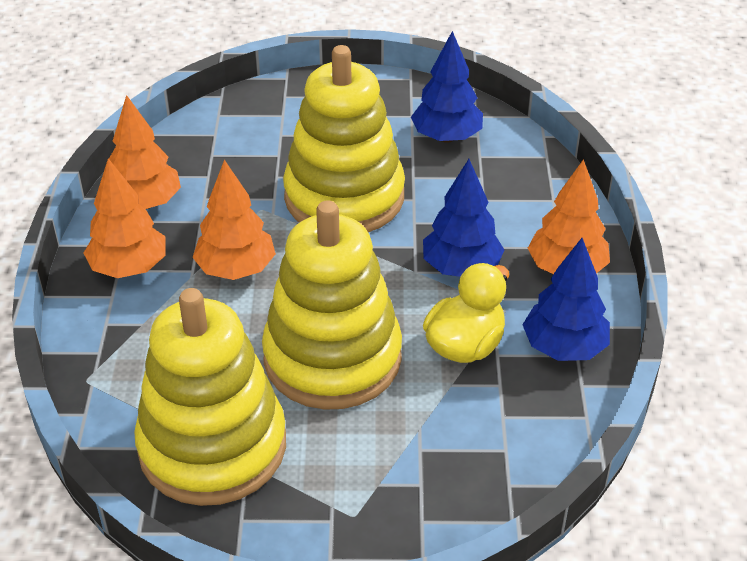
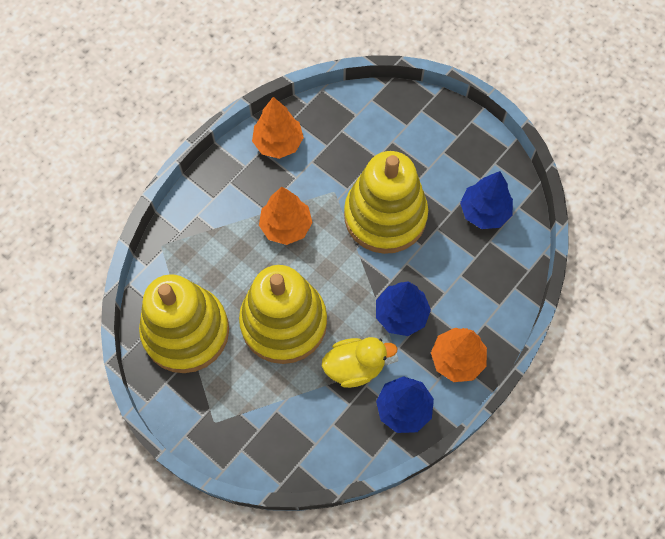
camera: 40 degrees right, 25 degrees up
(129, 268) = (235, 185): orange tree -> none

